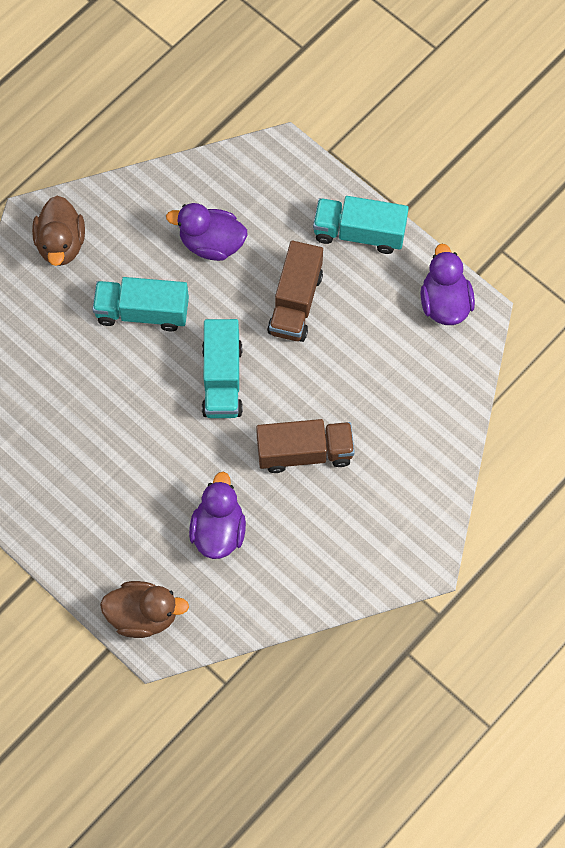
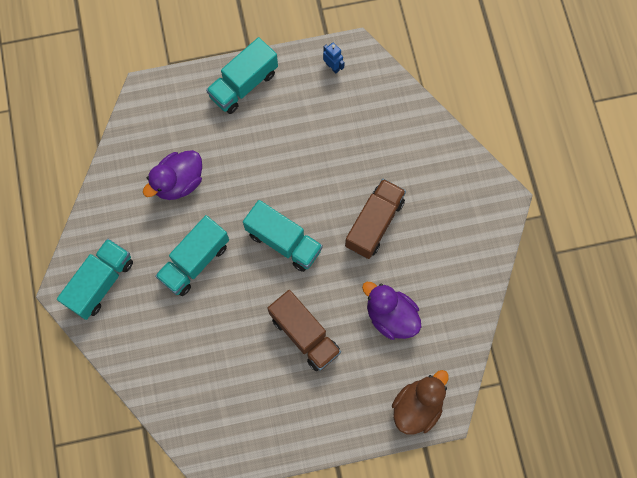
camera: 55 degrees left, 5 degrees up
(61, 244) = (101, 283): brown duck -> turquoise truck
(295, 303) = (263, 158): brown truck -> brown truck (304, 335)
(444, 303) = (332, 67): purple duck -> blue robot

